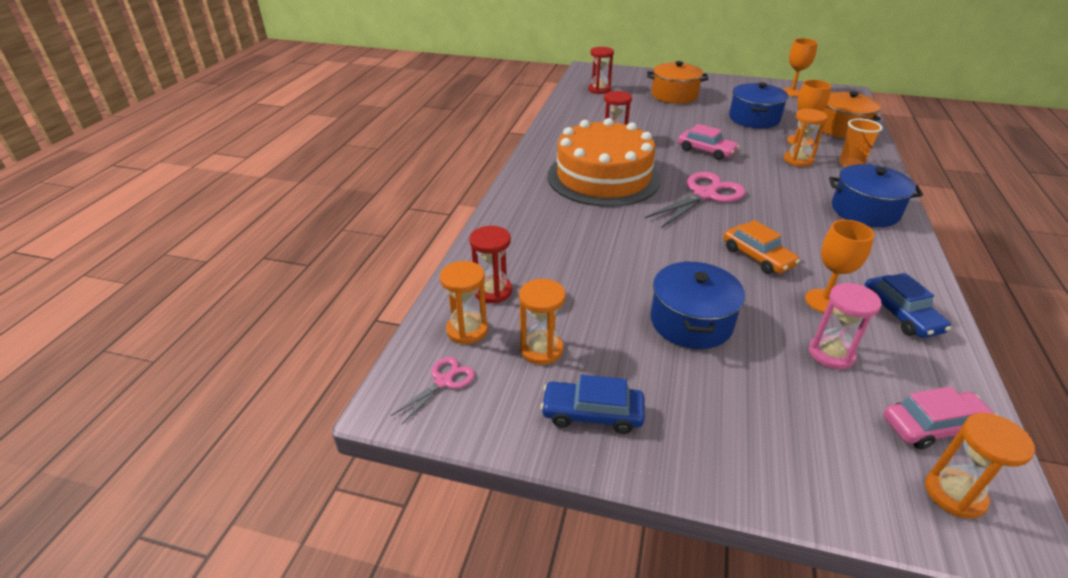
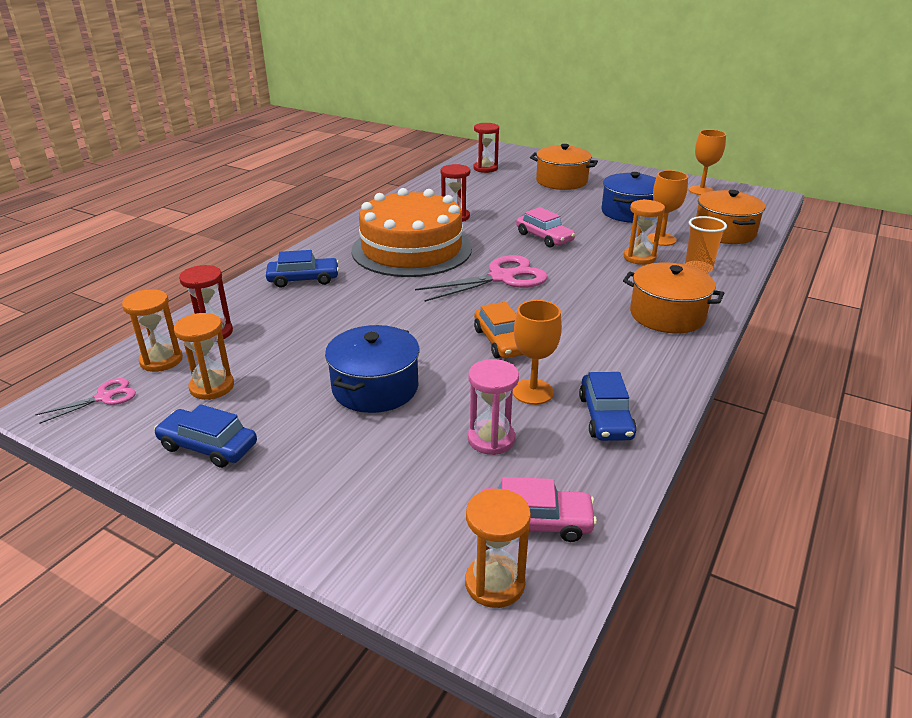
camera: 15 degrees right, 5 degrees down
(531, 221) = (303, 279): none -> blue car
(865, 211) = (667, 315): blue pot -> orange pot

